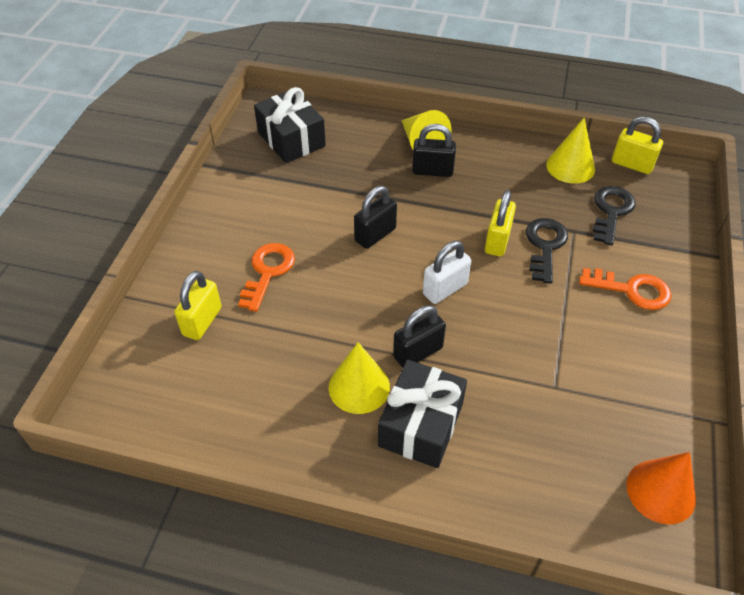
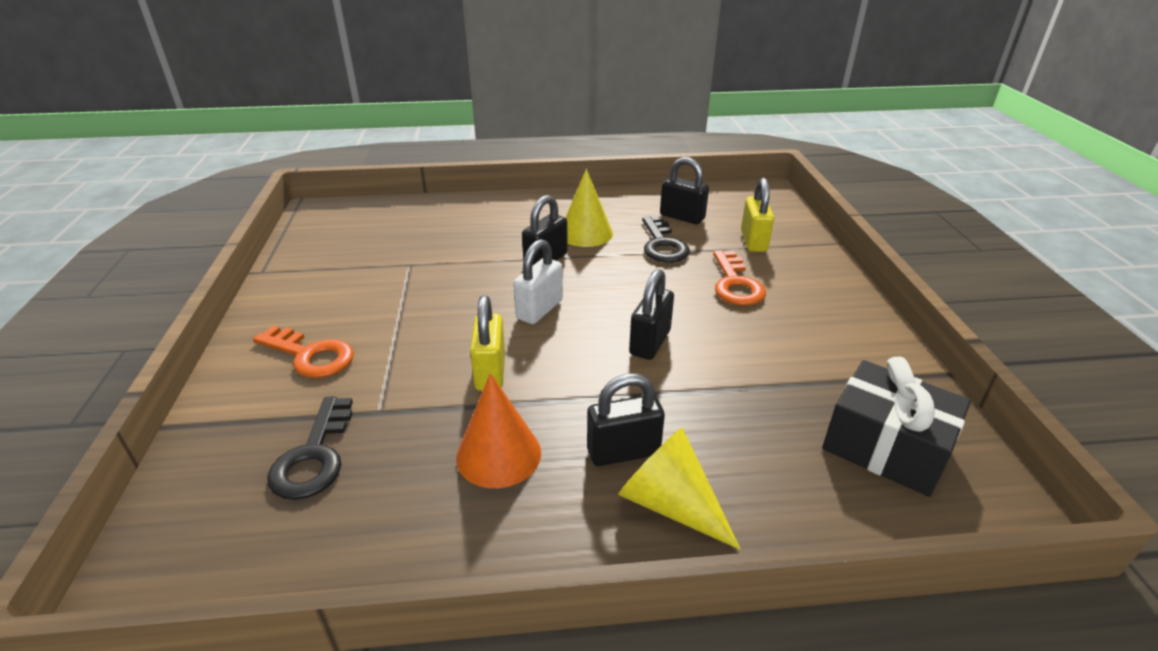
camera: 160 degrees right, 15 degrees down
(238, 385) = (682, 217): none -> black padlock
(420, 425) = (524, 225): black gift -> none
(545, 246) = (424, 381): black key -> black key (663, 245)
(570, 167) = (377, 530): yellow cone -> none
(632, 164) = (245, 573): yellow padlock -> none
(632, 290) = (311, 355): orange key -> orange key turned 150 degrees counterclockwise
(661, 491) = (326, 229): orange cone -> orange cone (498, 454)

